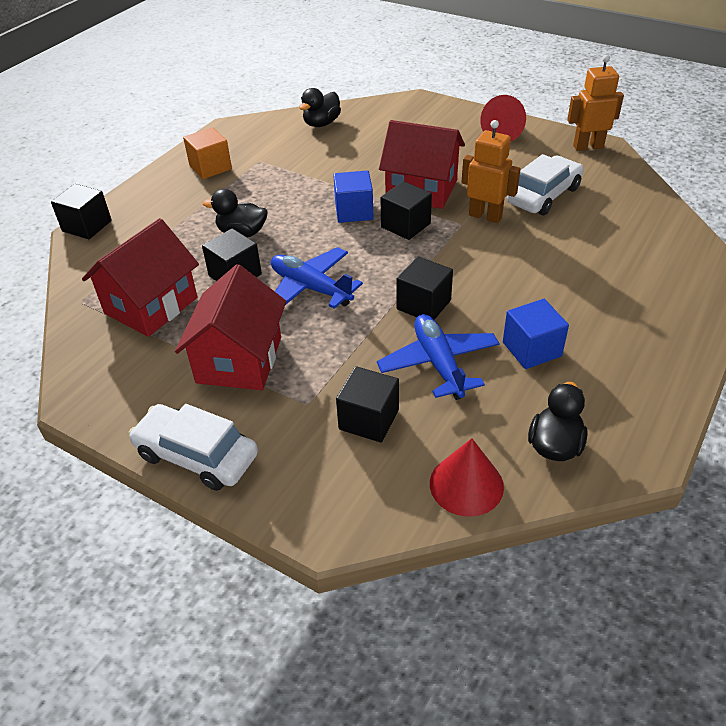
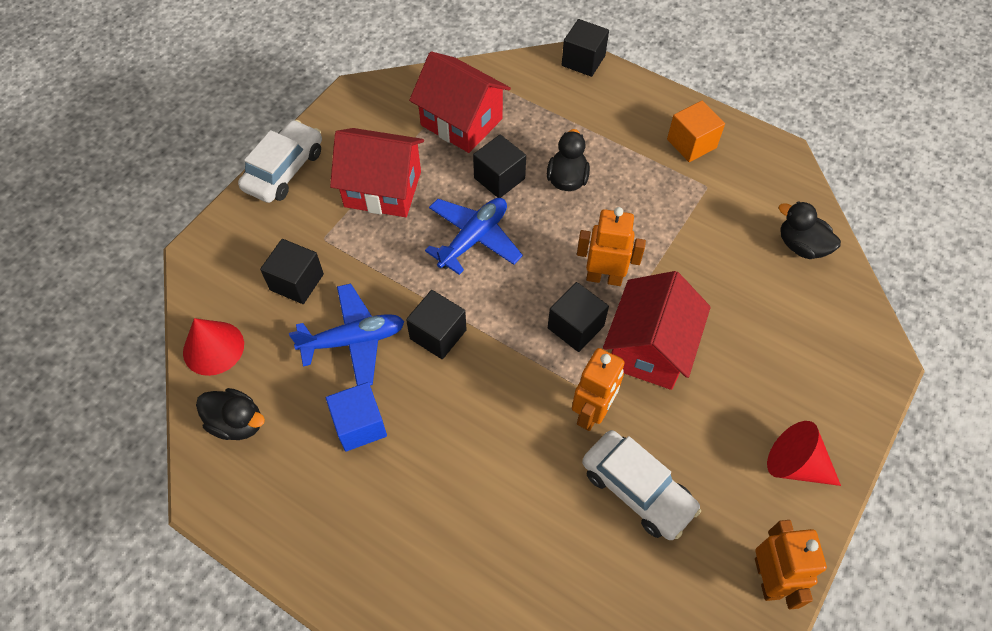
camera: 90 degrees right, 15 degrees up
(354, 211) = (604, 277): blue cube -> orange robot

